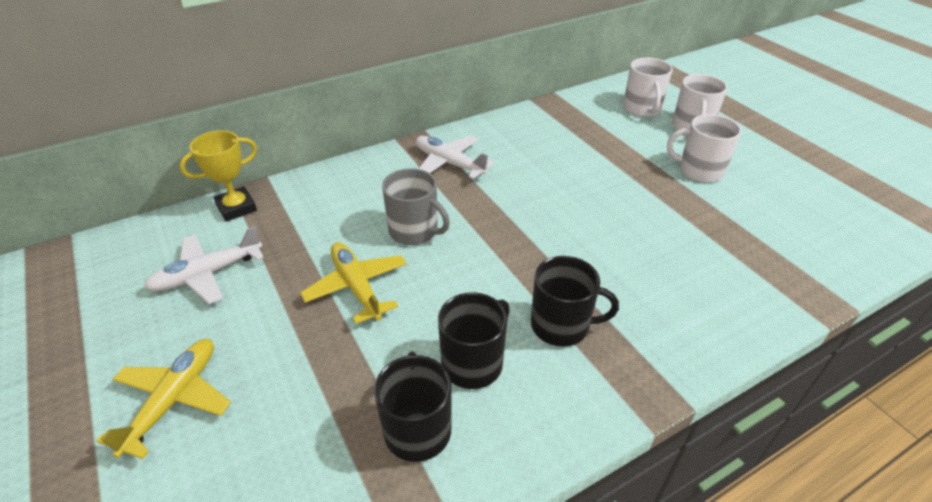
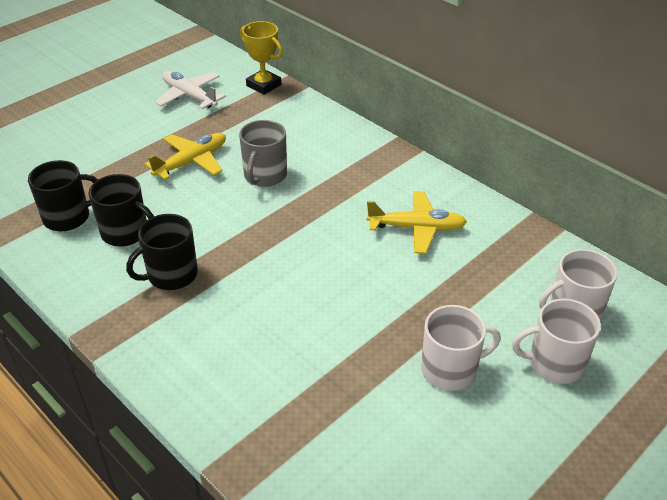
camera: 75 degrees right, 0 degrees up
(174, 400) = (84, 119): yellow plane -> yellow plane (417, 228)
(449, 163) = (372, 176): white plane -> none
(561, 325) = (171, 275): black mug -> black mug turned 60 degrees clockwise
(699, 170) = (450, 369): white mug -> white mug turned 75 degrees clockwise

